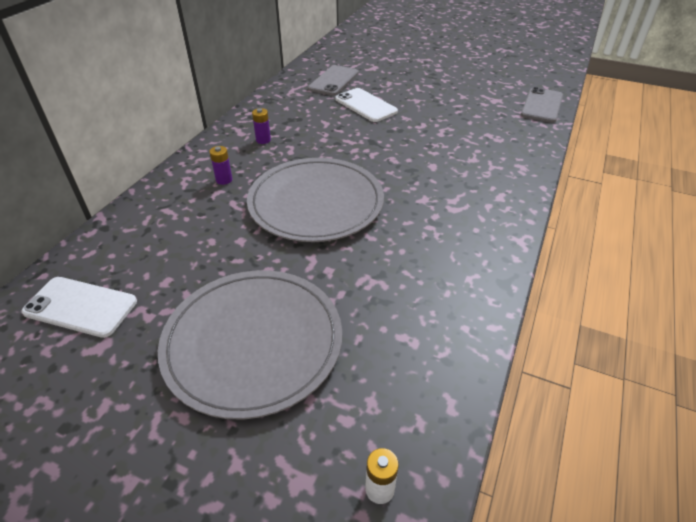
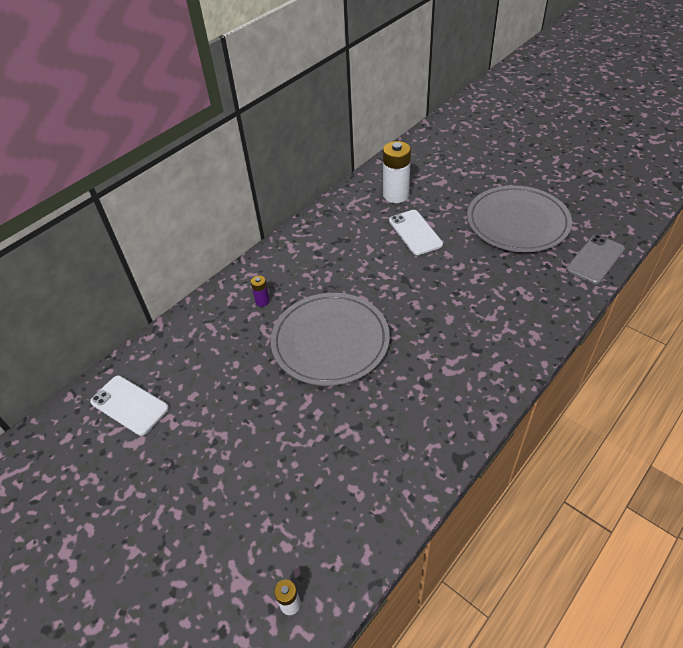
camera: 20 degrees right, 5 degrees up
(253, 342) = (240, 465): grey plate -> grey plate (517, 222)
(263, 140) = (308, 261): purple battery -> none
(333, 81) = (396, 195): grey phone -> white battery

